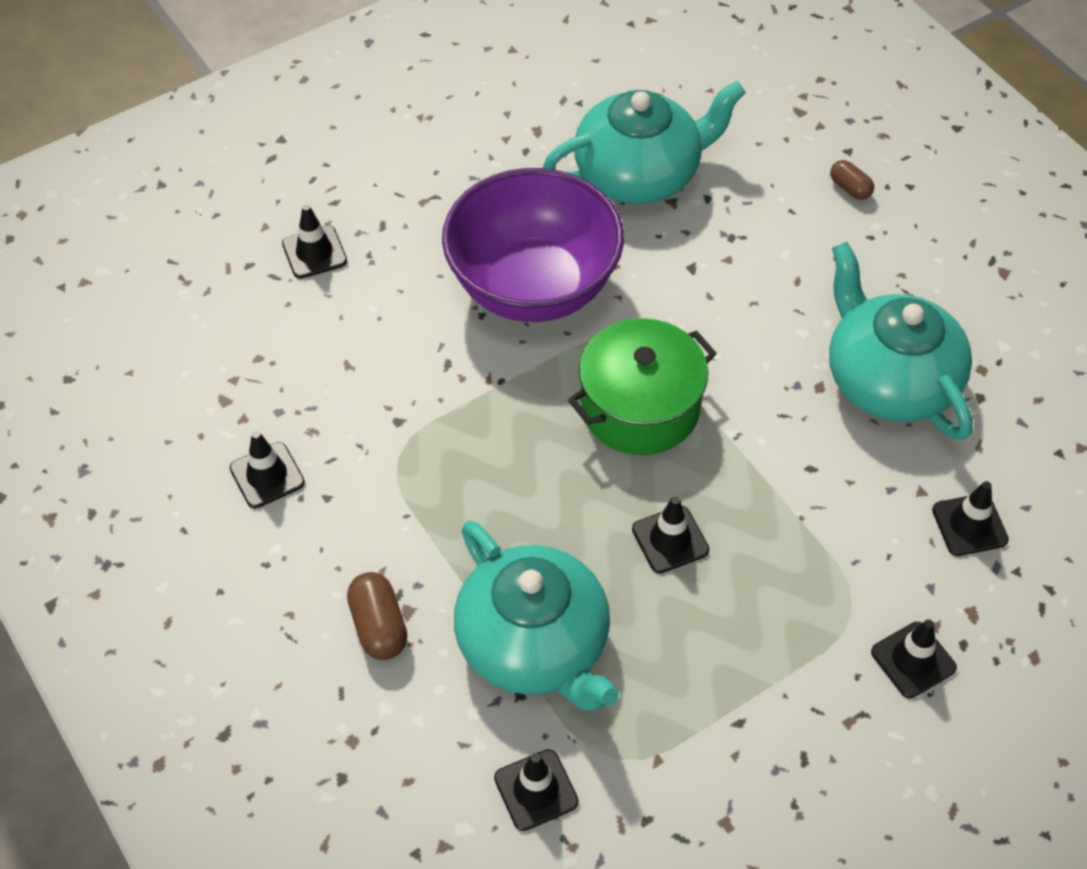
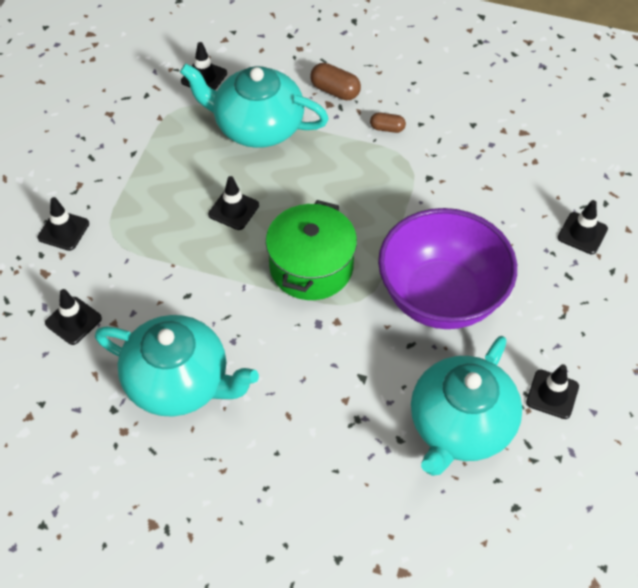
camera: 140 degrees right, 0 degrees up
(267, 475) = (459, 115): black traffic cone -> black traffic cone (552, 394)
(850, 188) = (310, 522): brown capsule -> brown capsule (387, 128)

